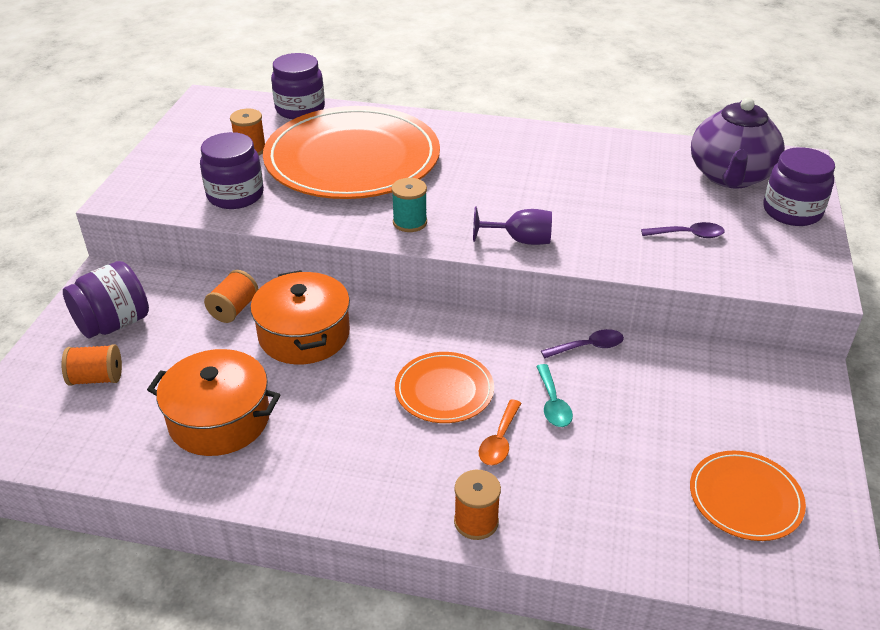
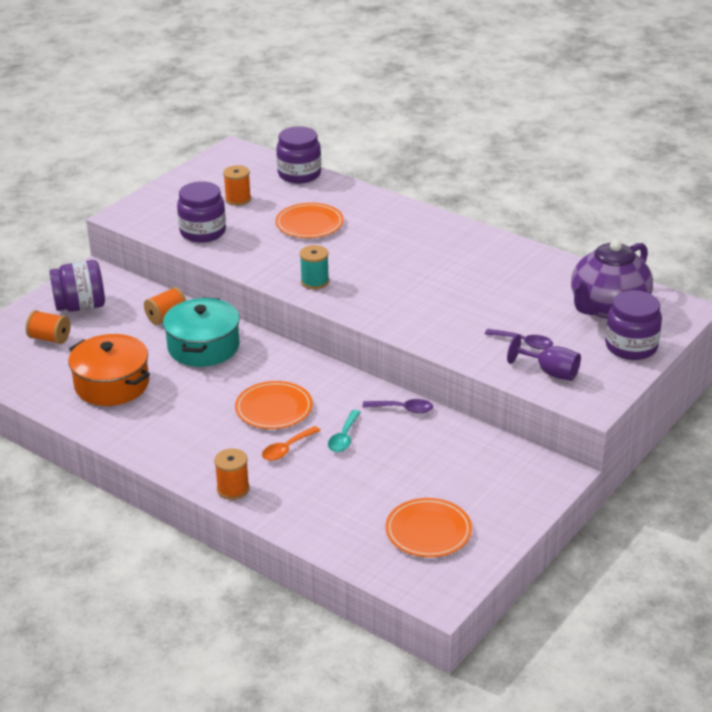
camera: 25 degrees right, 5 degrees down
(304, 335) = (203, 347): orange pot -> turquoise pot
(352, 159) = (309, 224): orange plate -> orange plate, size x0.46
(520, 240) = (387, 314): purple goblet -> purple goblet (550, 372)

